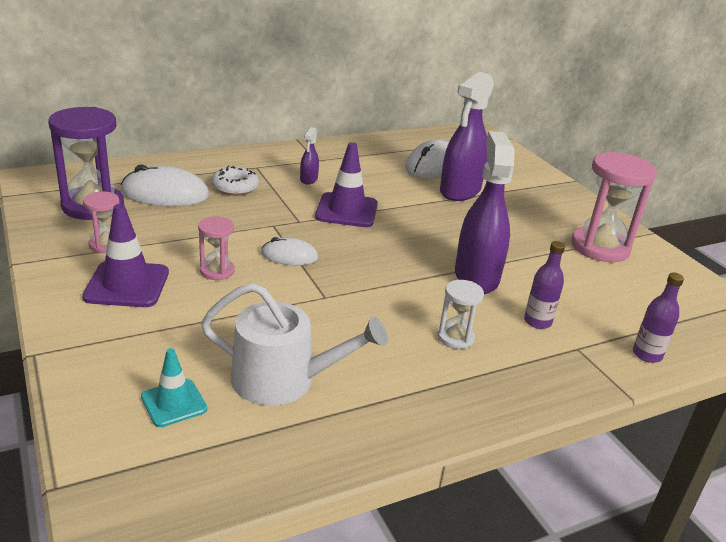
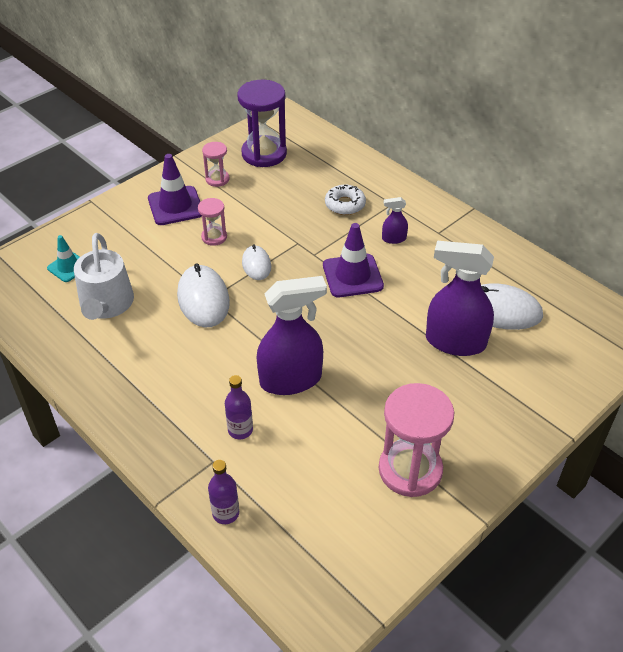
camera: 75 degrees right, 15 degrees up
(165, 194) = (306, 176): white mouse -> white mouse (203, 299)
(455, 337) = (192, 381): white hourglass -> none

